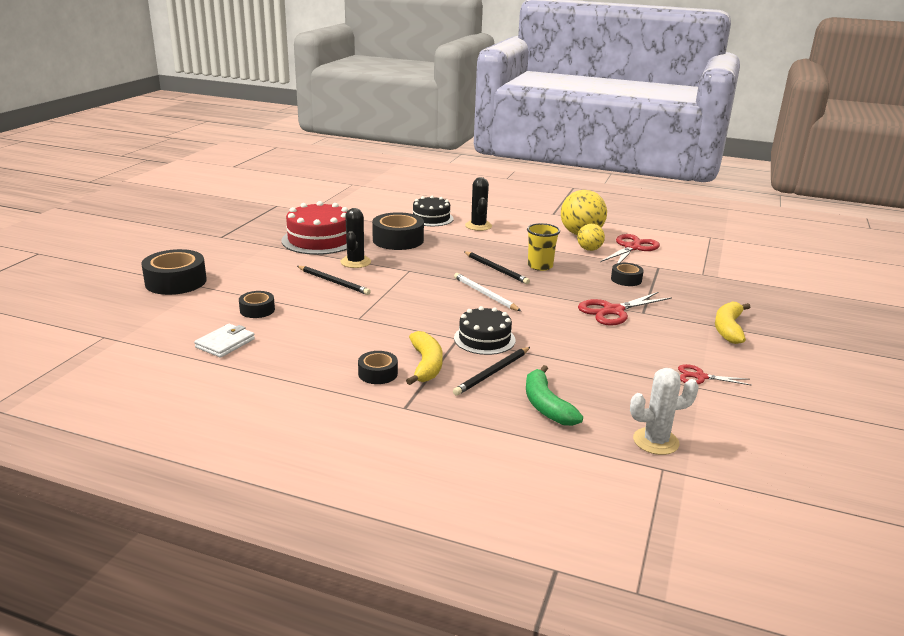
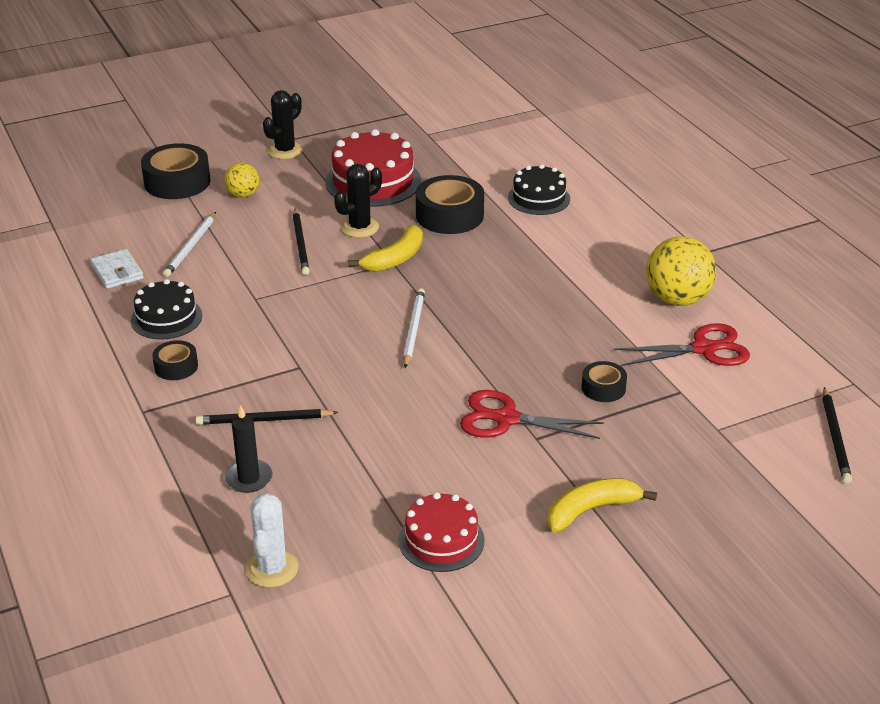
camera: 45 degrees right, 10 degrees up
(225, 343) = (117, 272): white wallet -> white wallet turned 75 degrees clockwise
(257, 310) = (191, 247): black tape -> white pencil
(426, 365) = (225, 380): yellow banana -> yellow banana (395, 259)
(478, 226) = (573, 232): black cactus -> black cactus (285, 151)
(484, 339) = (320, 381): black cake -> black cake (166, 318)
(496, 269) = (482, 303): black pencil -> black pencil (835, 438)
(540, 266) = (538, 322): yellow cup -> none
(546, 405) = (249, 478): green banana -> black candle
(589, 249) = (642, 326): yellow ball -> yellow ball (243, 195)
(655, 441) = (272, 569): white cactus -> white cactus turned 60 degrees clockwise
(700, 377) = (441, 540): red scissors -> red cake

